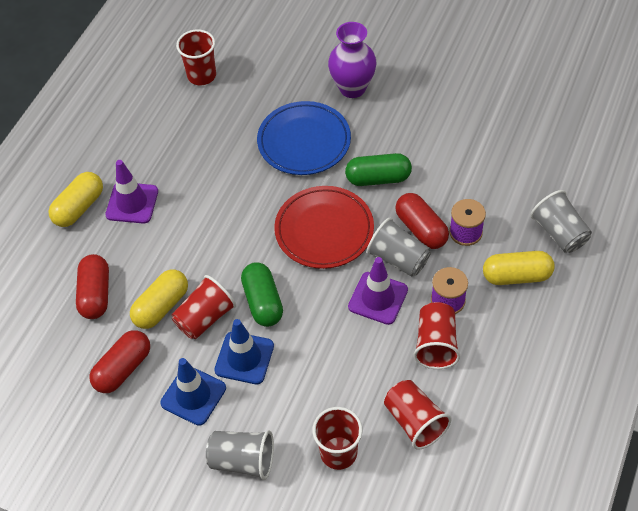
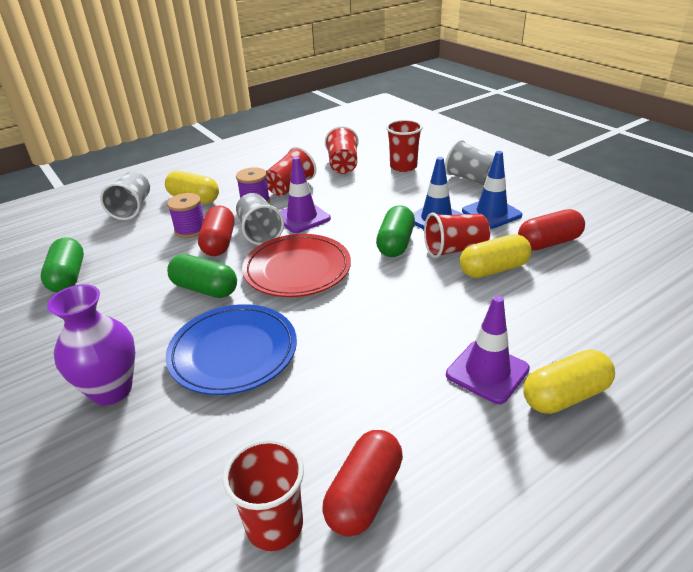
camera: 150 degrees left, 20 degrees down
(95, 294) = (563, 300): red capsule -> red capsule (364, 495)
(498, 139) = (68, 277): none -> green capsule

